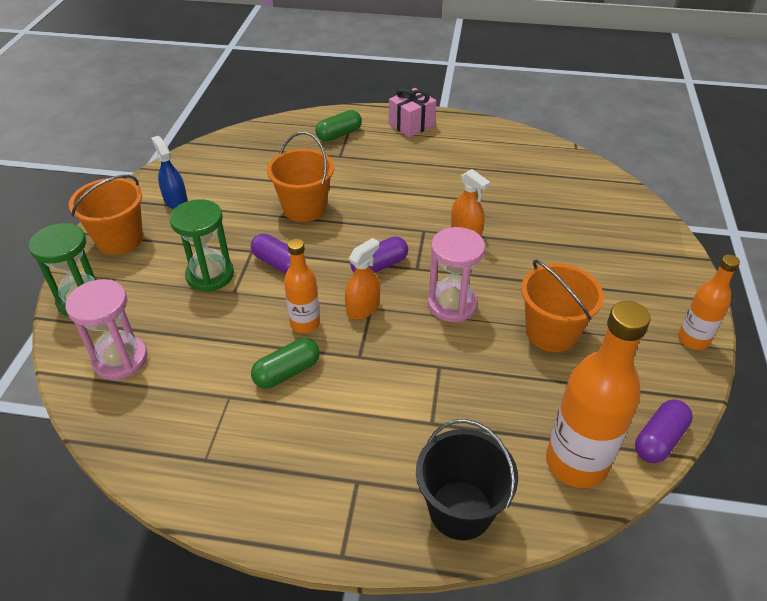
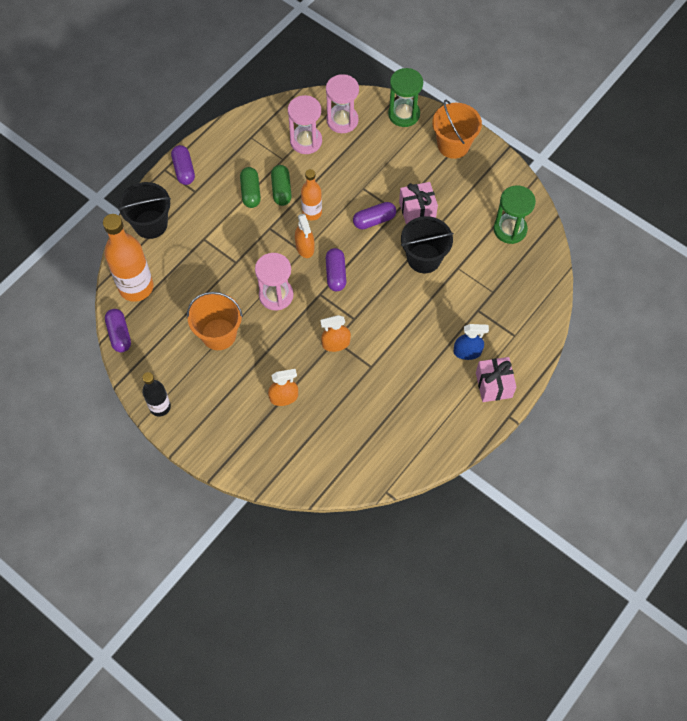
camera: 120 degrees right, 20 degrees up
(176, 201) = (479, 186): blue spray bottle -> blue spray bottle (467, 352)
(180, 384) = (306, 141): none -> pink hourglass
(210, 275) = (386, 181): green hourglass -> green hourglass (510, 229)
(240, 235) = (417, 210): none -> pink gift
(304, 208) = (424, 258): orange bucket -> black bucket
(325, 522) = (184, 170): none -> purple capsule
(339, 134) = (509, 323): green capsule -> green capsule (250, 192)
(565, 244) = (284, 397): none -> orange spray bottle
(693, 340) = (160, 407): orange bottle -> black bottle

